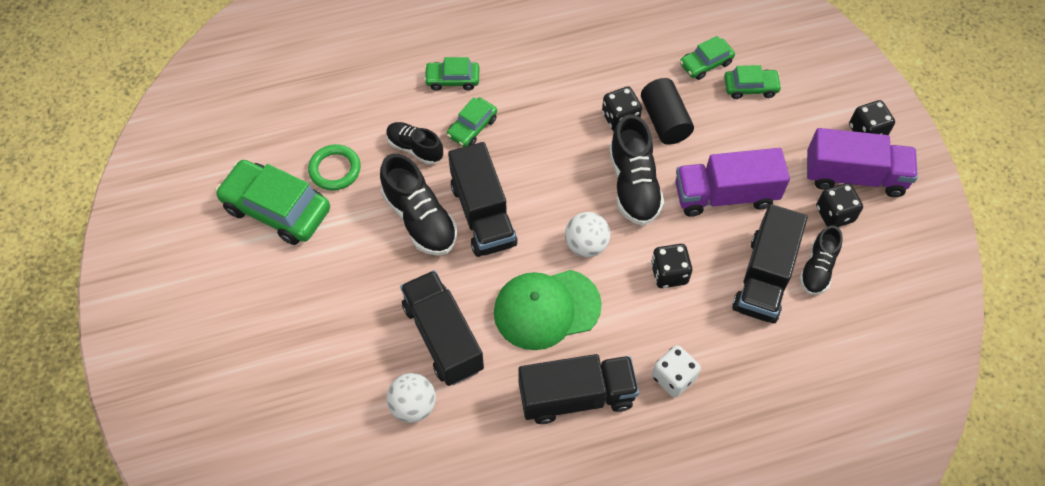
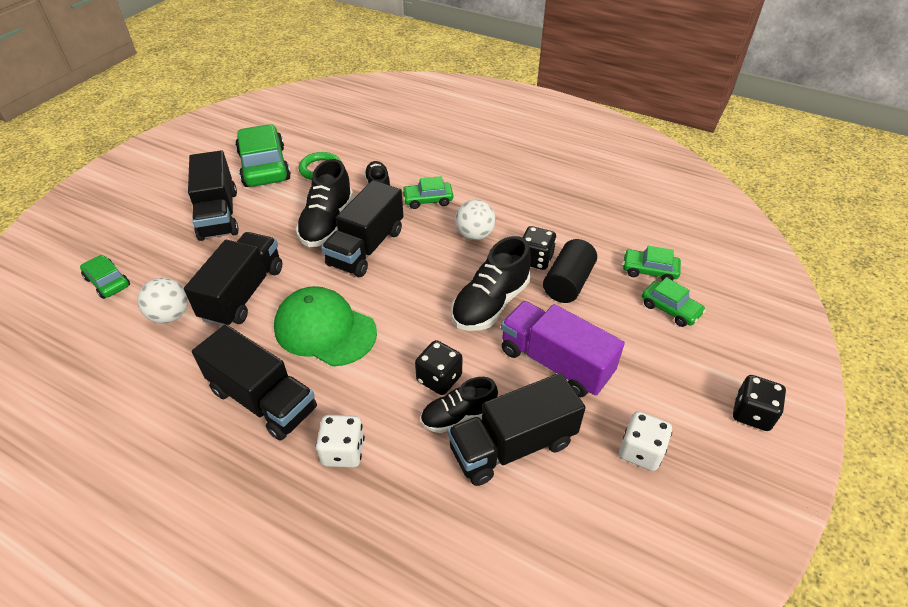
camera: 45 degrees right, 15 degrees down
(311, 291) = (218, 215): none -> black truck
(452, 79) = (451, 170): green car -> green car (107, 282)
(586, 245) = (406, 314): white ball -> white ball (474, 235)
(817, 268) = (570, 479): black shoe -> black shoe (458, 415)
(834, 214) = (640, 451): black dice -> white dice
(854, 176) = (697, 437): purple truck -> none

